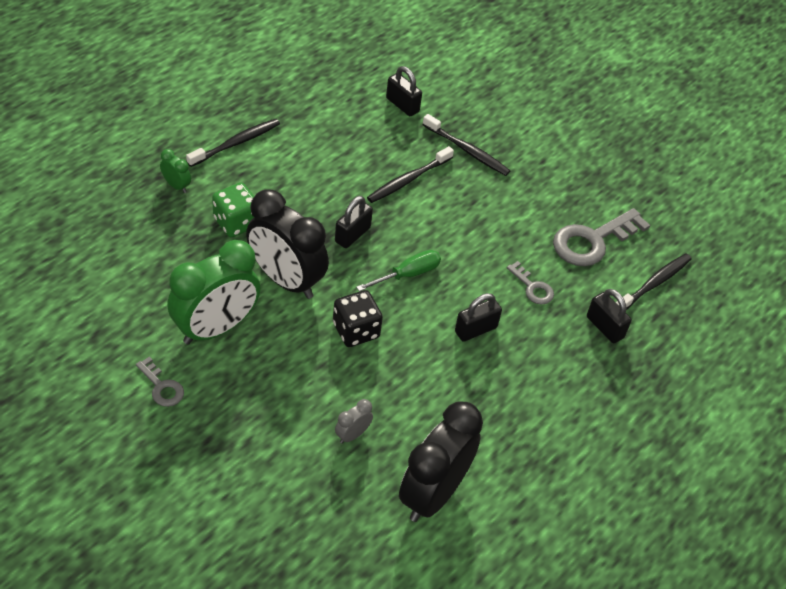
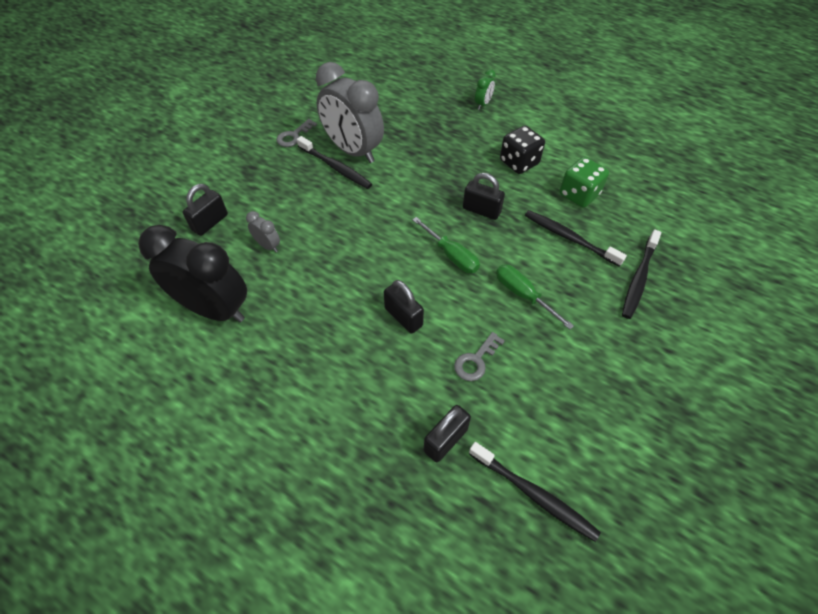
camera: 85 degrees right, 5 degrees up
(216, 328) = (353, 151): green clock -> grey clock
(236, 143) = (545, 124): black toothbrush -> black toothbrush (335, 167)
(236, 222) = (461, 141): green dice -> green dice (579, 194)
(286, 280) = (413, 179): black clock -> none
(356, 330) = (375, 230): black dice -> black dice (519, 162)
(402, 105) = (667, 218): black padlock -> black padlock (210, 222)
(469, 234) = (523, 295): none -> green screwdriver
(592, 241) = (570, 415): grey key -> none

